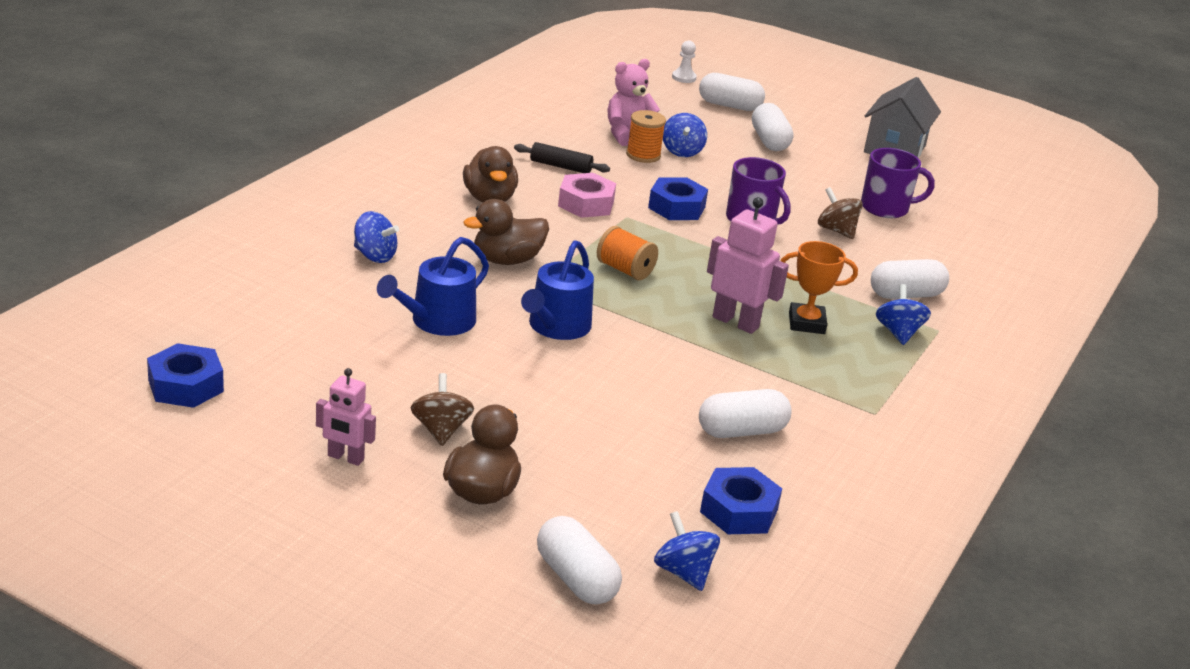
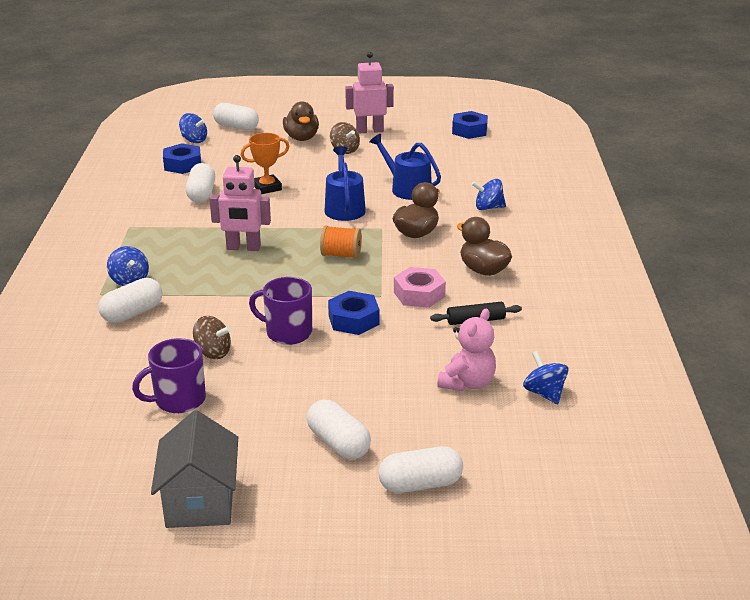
camera: 155 degrees right, 0 degrees up
(345, 458) = (369, 131): pink robot -> pink robot, size x1.57
(437, 321) = (407, 189): blue watering can -> blue watering can turned 60 degrees counterclockwise
(643, 155) = (430, 364): orange spool -> none
(682, 151) = (404, 385): blue spinning top -> blue spinning top (544, 393)
(684, 77) = (510, 513): white pawn -> none
(741, 431) = (201, 194): white capsule -> white capsule turned 45 degrees counterclockwise
(806, 323) = (197, 264): orange trophy -> orange trophy (267, 188)

